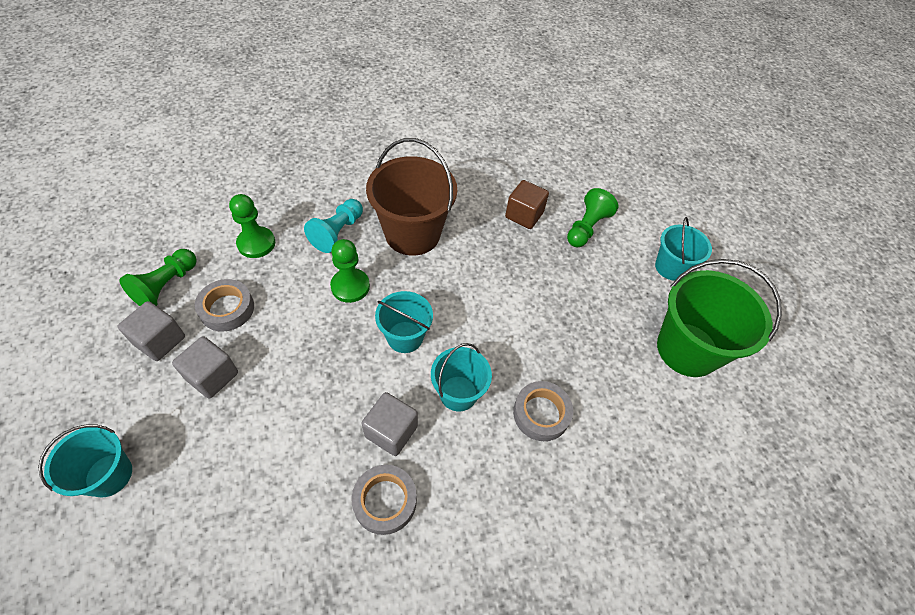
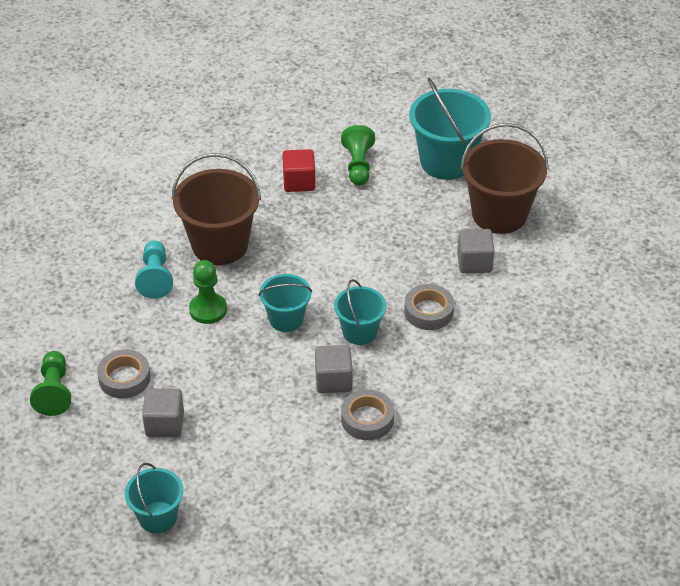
camera: 30 degrees left, 10 degrees down
(160, 340) = (95, 427): grey cube -> grey cube (474, 262)
(256, 243) = (94, 322): green pawn -> none
(524, 215) = (299, 182): brown cube -> red cube
(671, 267) = (446, 161): turquoise bucket -> turquoise bucket, size x1.73
(687, 349) = (499, 214): green bucket -> brown bucket

